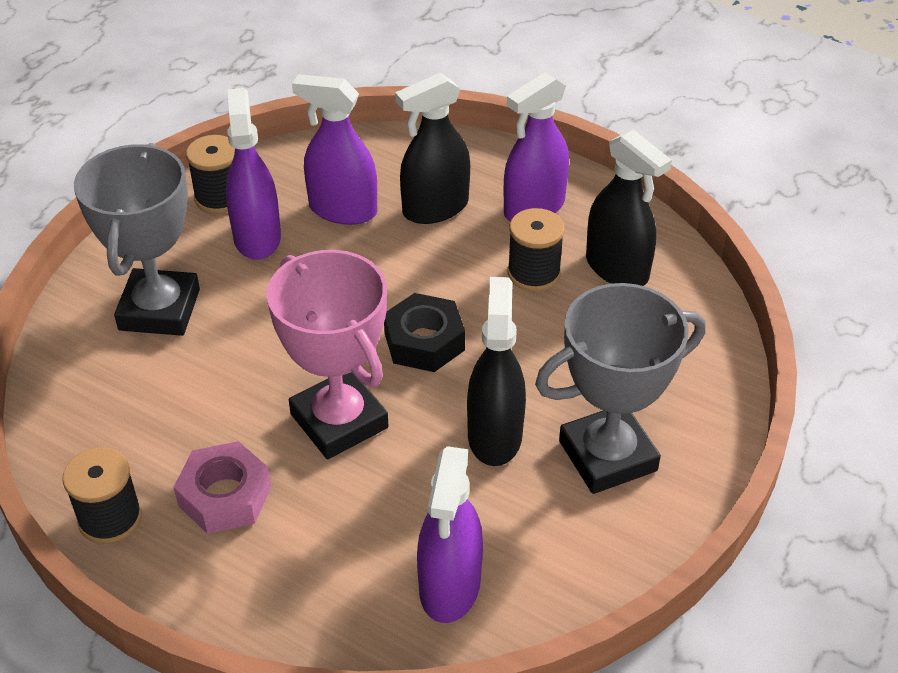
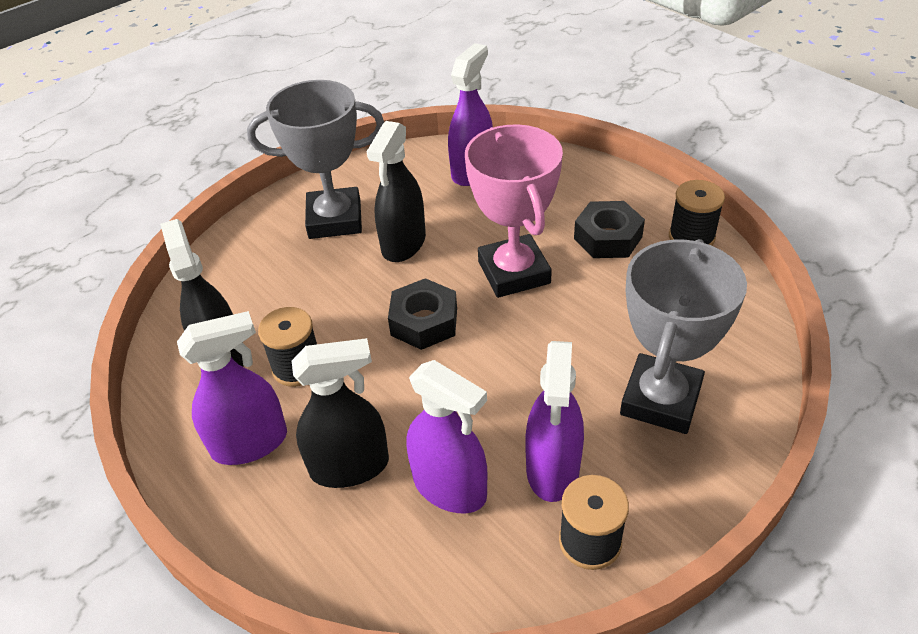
camera: 160 degrees left, 0 degrees up
(225, 496) = (607, 237): pink nut -> black nut

